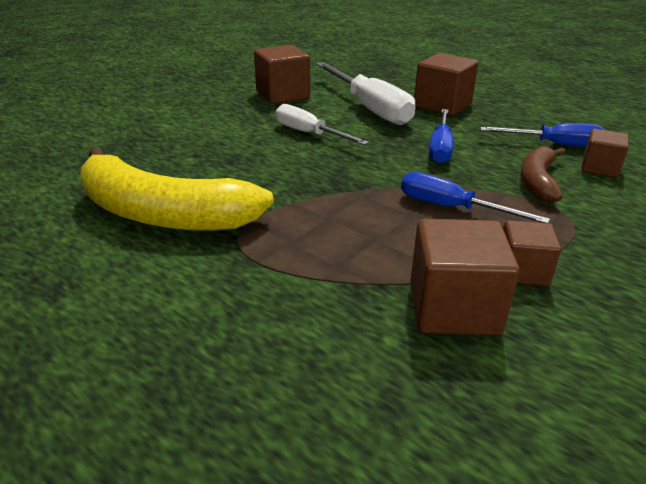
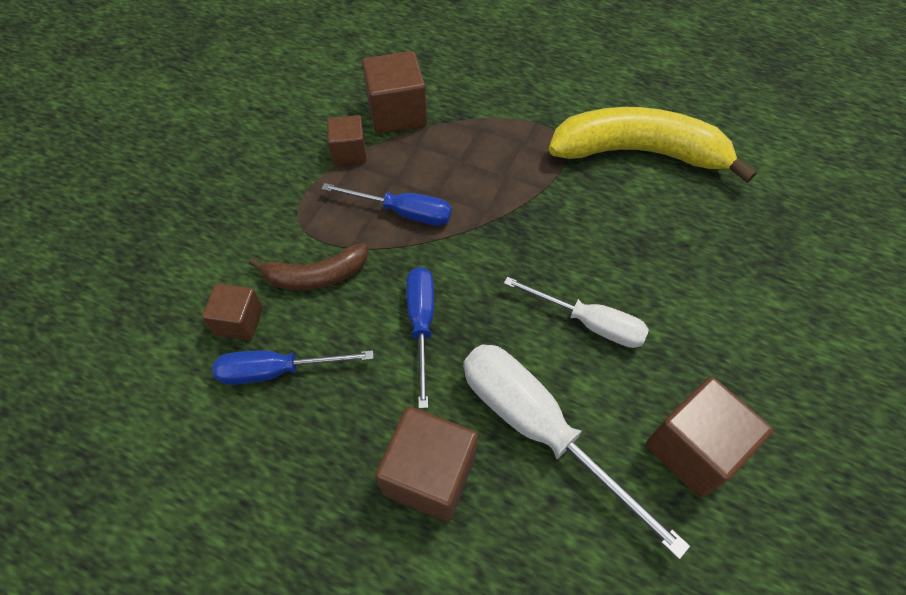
camera: 165 degrees right, 25 degrees up
(538, 181) = (315, 276): brown banana -> brown banana turned 75 degrees clockwise

